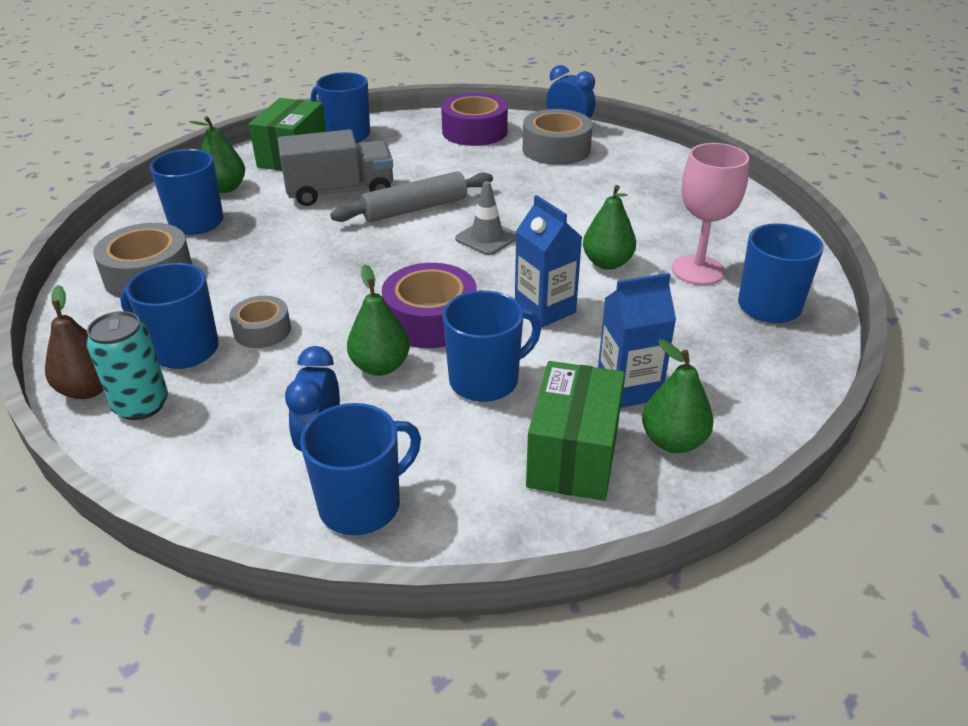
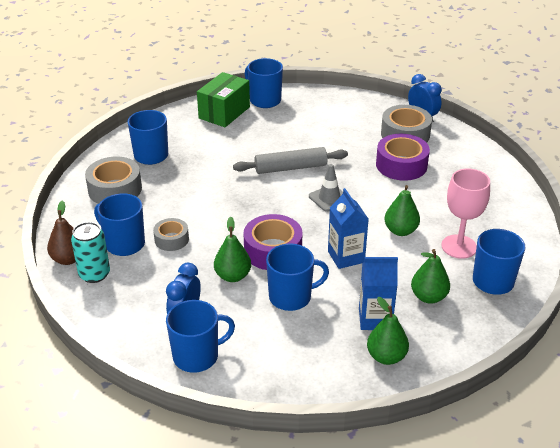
camera: 15 degrees right, 0 degrees up
(225, 188) = (174, 132): green pear -> green pear (428, 297)
(340, 192) = (246, 146): grey truck -> none
(474, 131) = (353, 110): purple tape -> purple tape (401, 165)
(573, 455) = (324, 353): green box -> none

